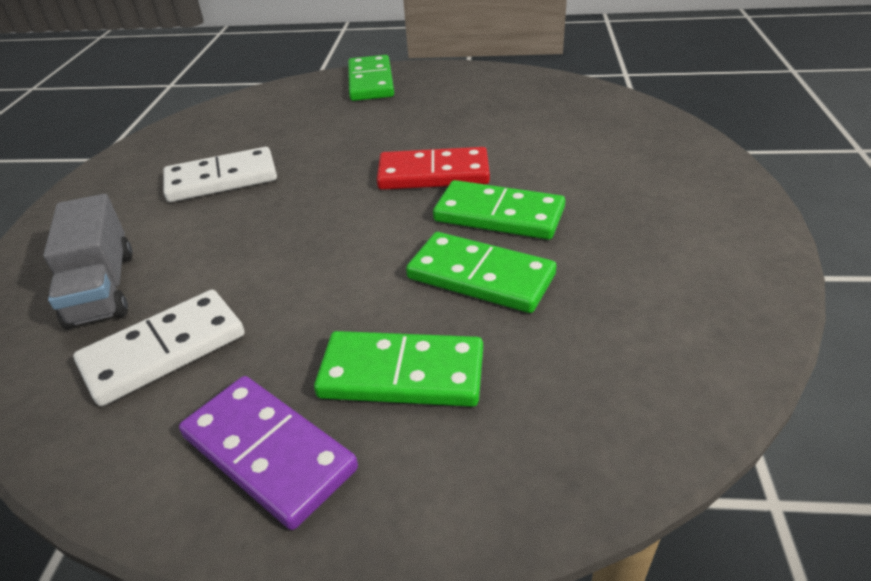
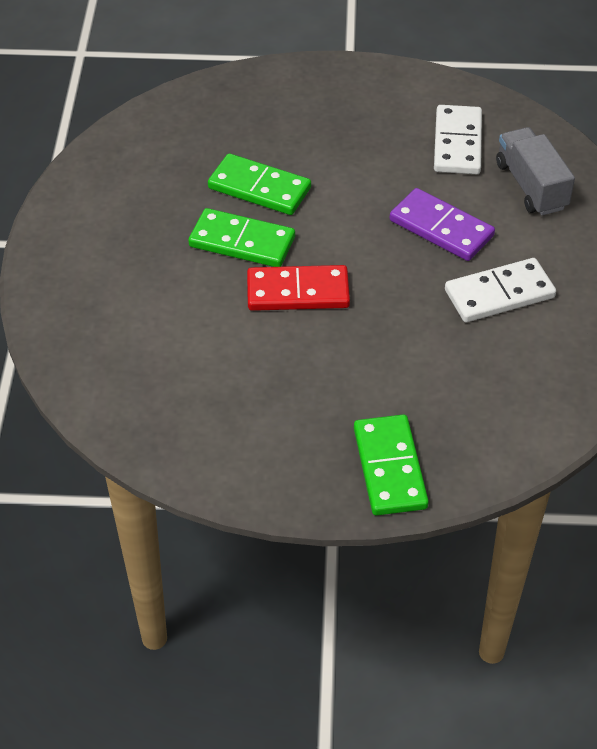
camera: 175 degrees right, 10 degrees up
(164, 350) = (457, 143): white domino -> white domino turned 45 degrees counterclockwise
(269, 452) = (371, 94): purple domino -> purple domino (441, 228)
(401, 374) = (307, 129): green domino -> none

